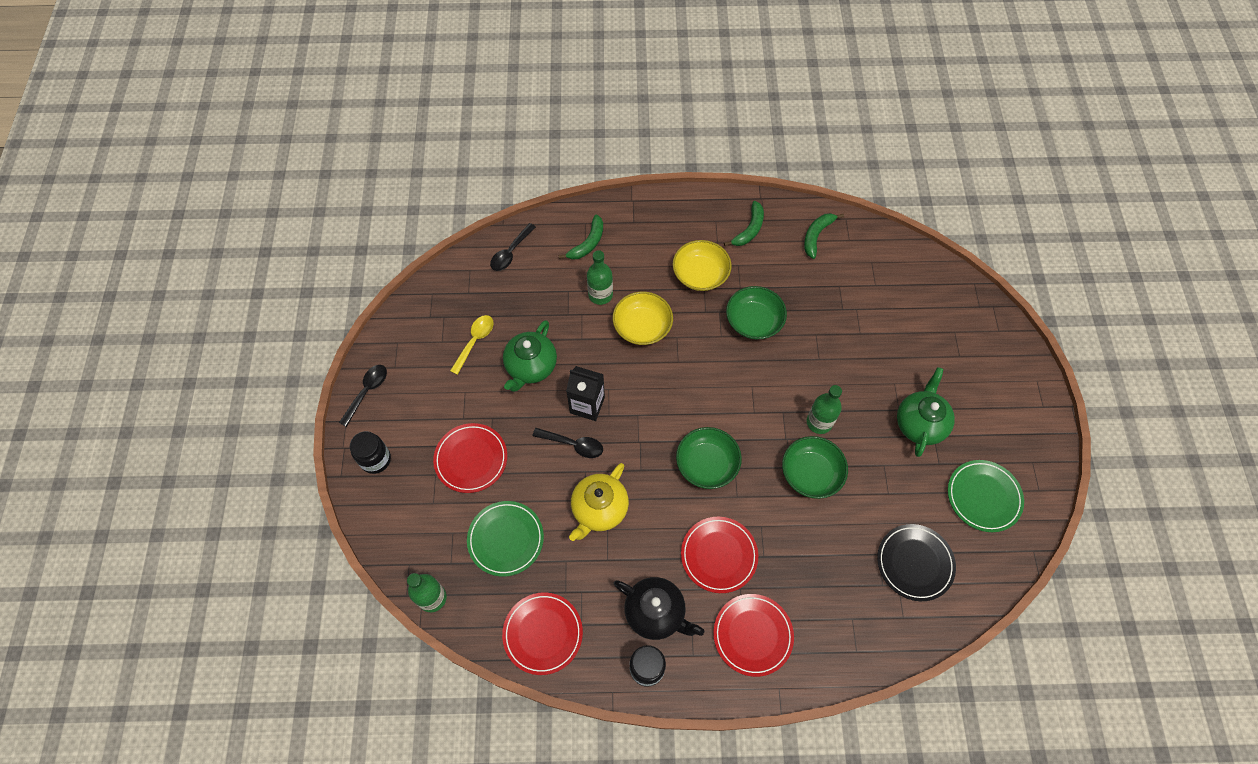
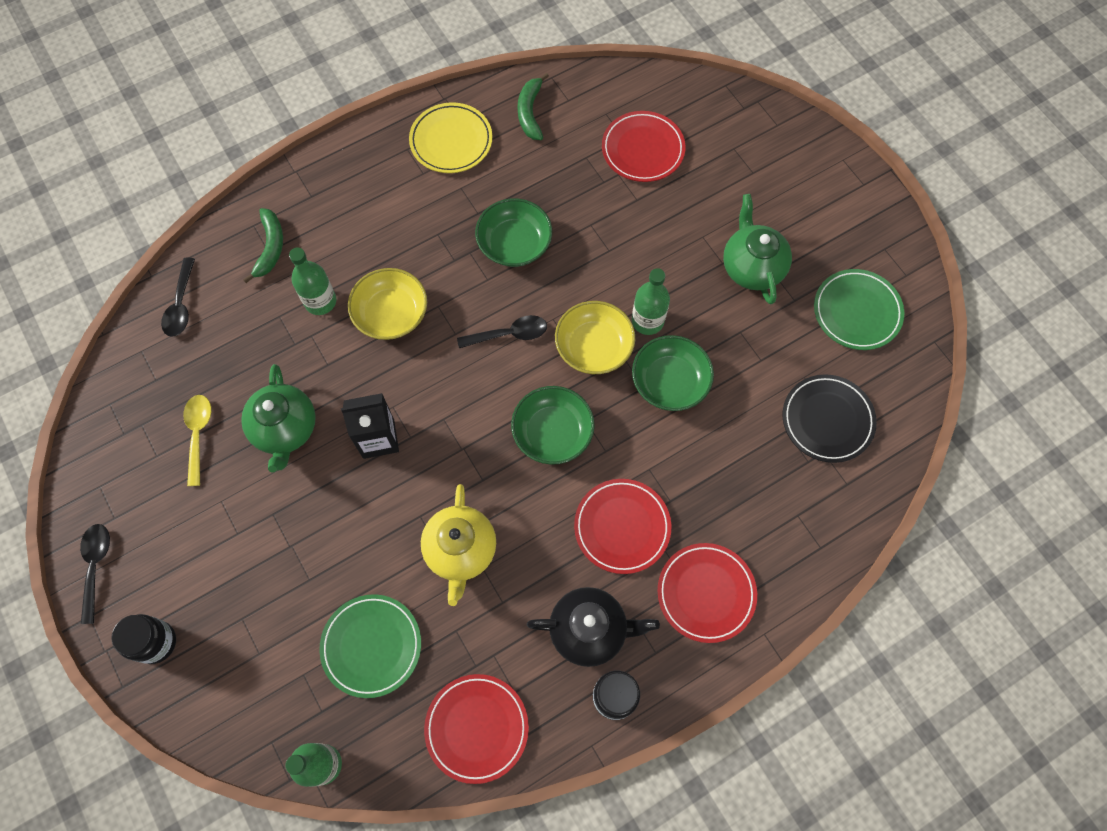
camera: 30 degrees left, 5 degrees up
(471, 459) = (275, 576): red plate -> red plate (643, 149)
(573, 445) = (388, 493): black spoon -> black spoon (509, 334)
(700, 274) = (424, 219): yellow bowl -> yellow bowl (594, 347)
(749, 229) = (451, 141): green banana -> yellow plate

